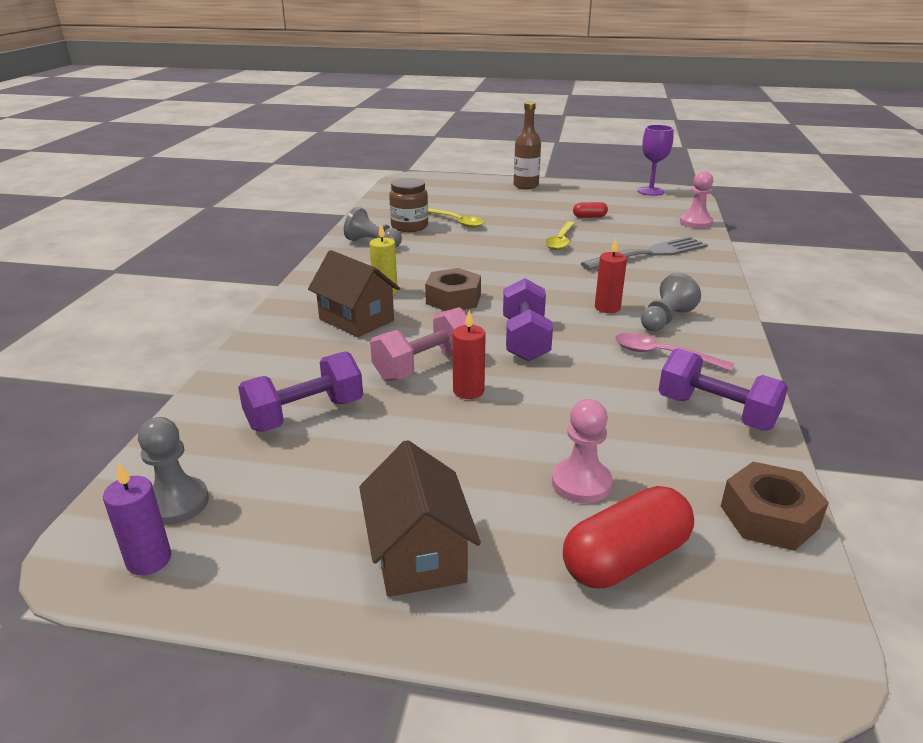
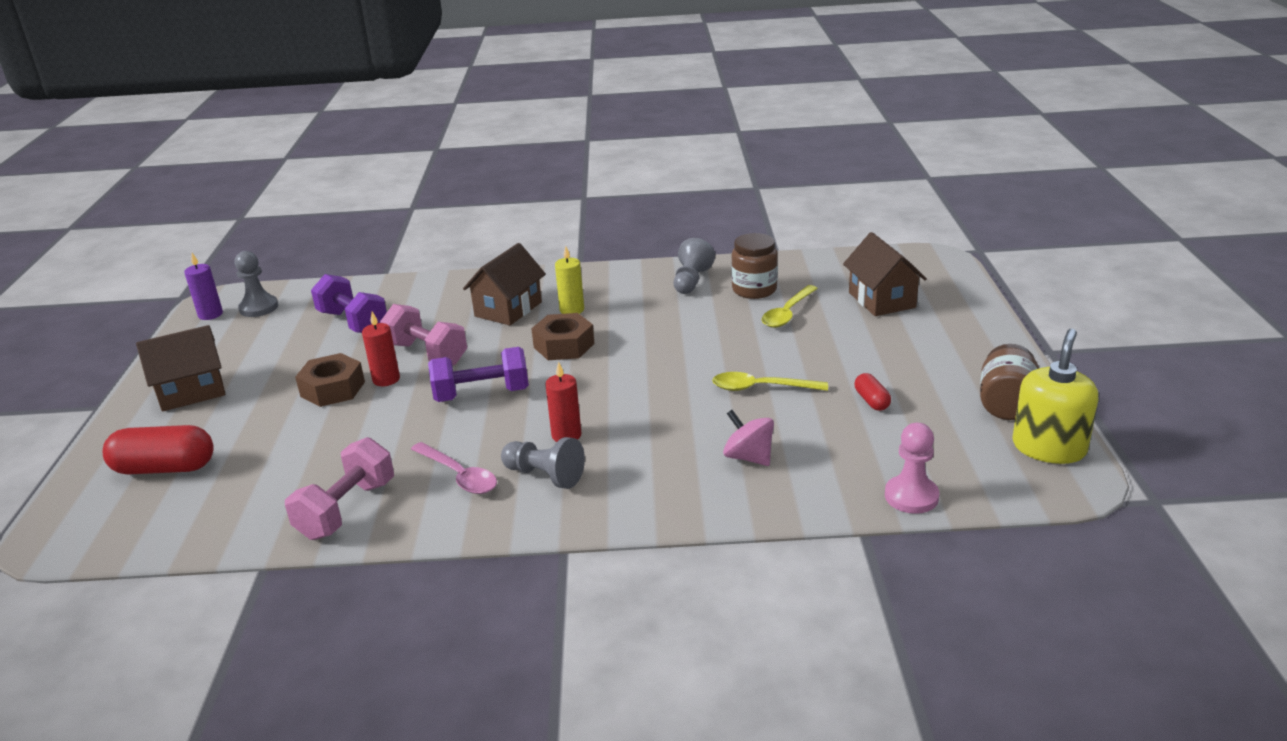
camera: 80 degrees right, 0 degrees up
(458, 197) = (881, 300): none -> brown house
(526, 185) = (977, 338): brown bottle -> none
(581, 483) = (252, 444): pink pawn -> none
(604, 191) = (1006, 404): none -> brown jar
(625, 559) = (165, 468): red capsule -> red capsule turned 45 degrees counterclockwise
(649, 254) = (748, 457): grey fork -> pink spinning top
(650, 191) = (1049, 448): purple goblet -> yellow soap dispenser
(662, 355) = (459, 476): pink spoon -> pink spoon turned 120 degrees clockwise
(716, 412) = (347, 510): purple dumbbell -> pink dumbbell
(769, 517) = (191, 534): brown nut -> brown nut (332, 389)

